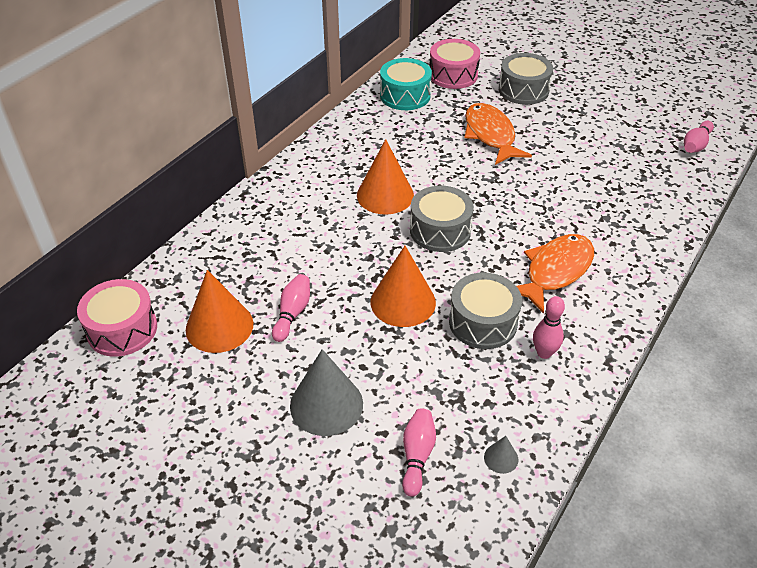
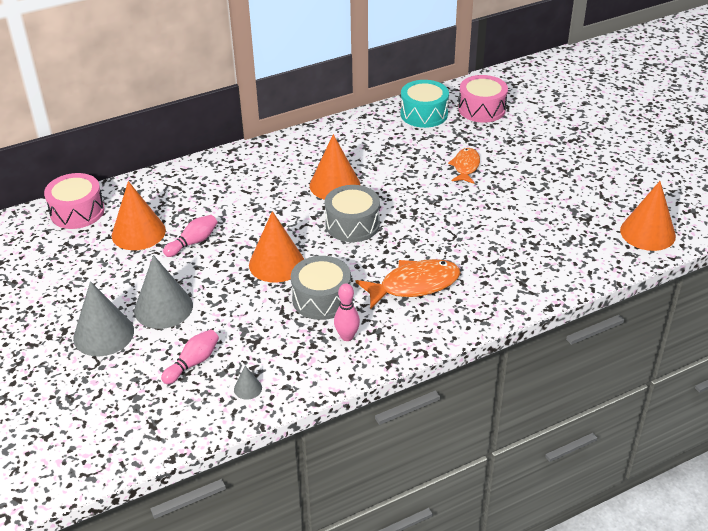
camera: 30 degrees right, 5 degrees down
(285, 468) = (103, 334): none -> grey cone
(490, 135) = (465, 167): orange fish -> orange fish, size x0.63
(523, 90) = (532, 139): grey drum -> none
(695, 145) = (647, 233): pink bowling pin -> orange cone

